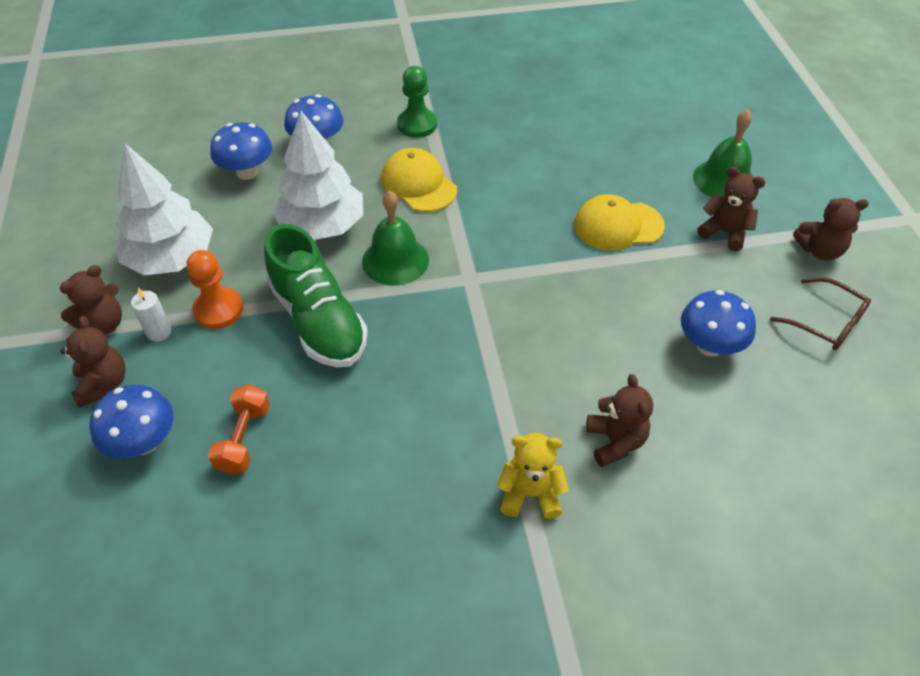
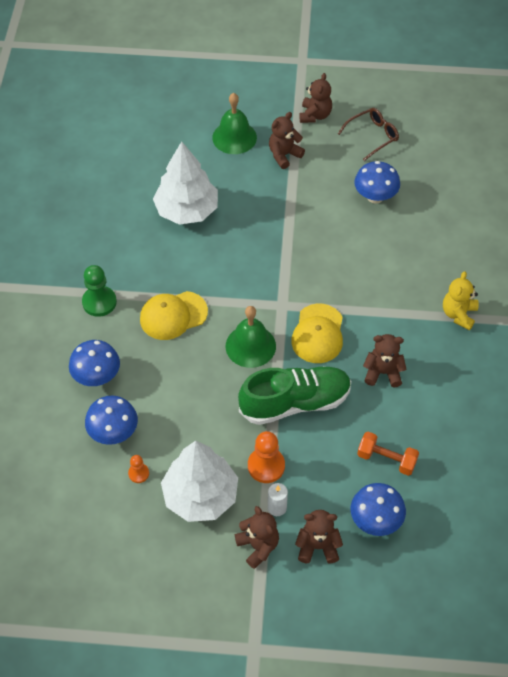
camera: 75 degrees left, 5 degrees up
(196, 202) = (138, 473): none -> orange pawn
(322, 226) = (198, 387): white tree -> white tree (187, 210)
(615, 442) = (432, 264): brown teddy bear -> brown teddy bear (383, 372)
(618, 226) = (259, 209): yellow cap -> yellow cap (318, 334)

